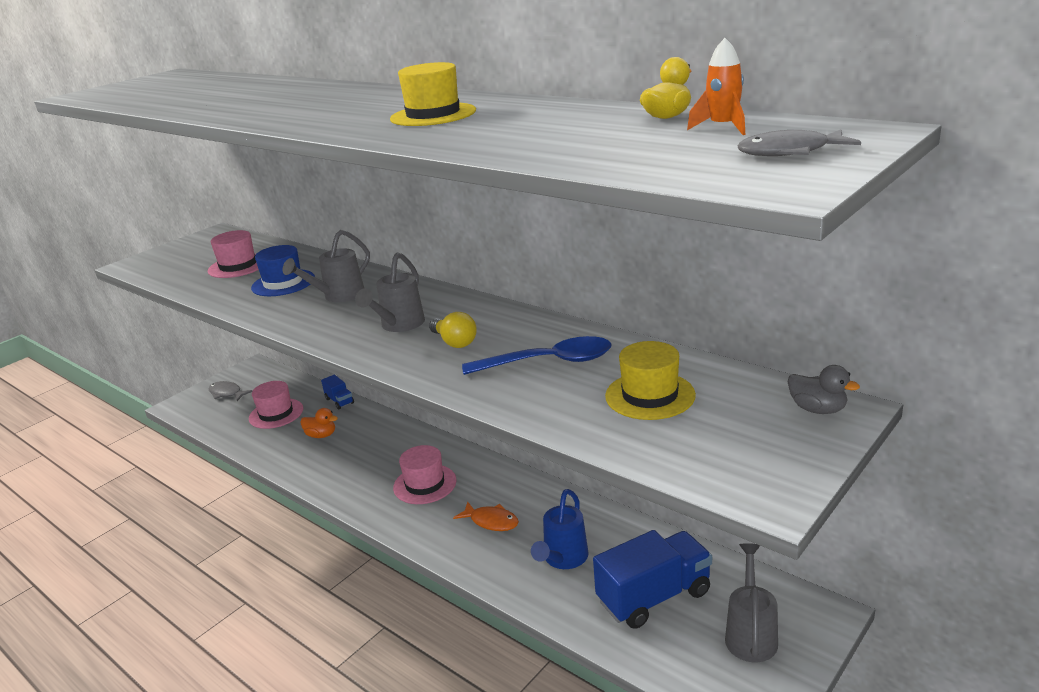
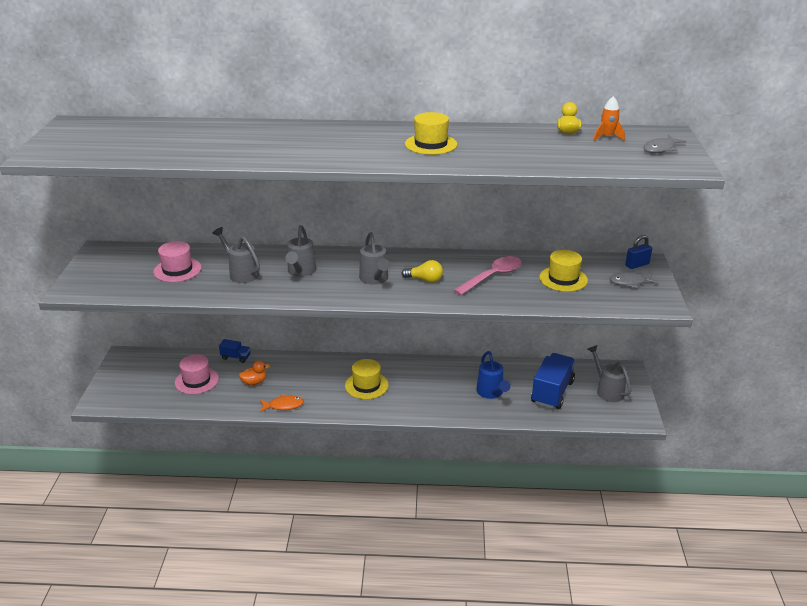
camera: 40 degrees left, 5 degrees up
(227, 393) = (131, 380): grey fish -> grey fish (630, 282)
(283, 283) = (241, 273): blue hat -> grey watering can
(425, 484) = (366, 385): pink hat -> yellow hat
(491, 521) = (431, 390): orange fish -> orange fish (283, 405)
(549, 362) = (492, 276): blue spoon -> pink spoon
(817, 409) = (637, 265): grey duck -> blue padlock

